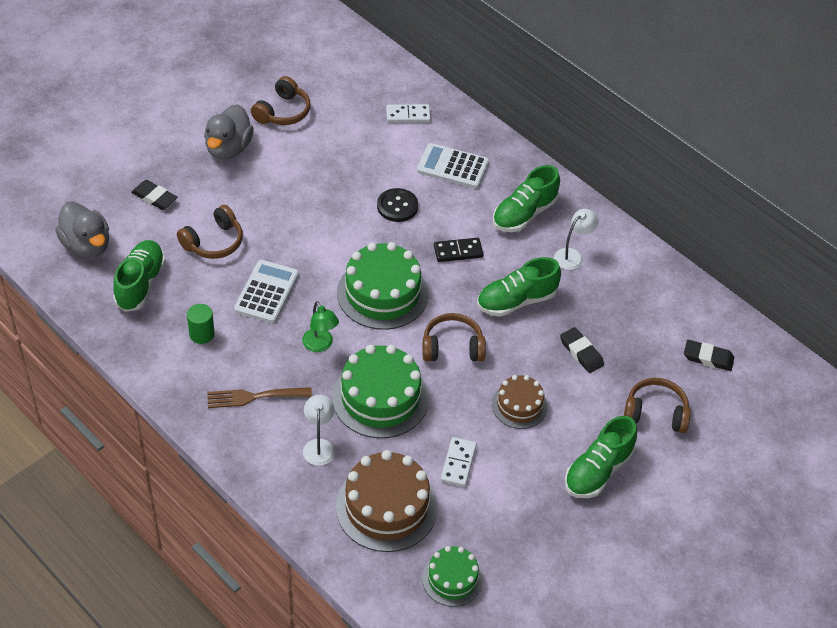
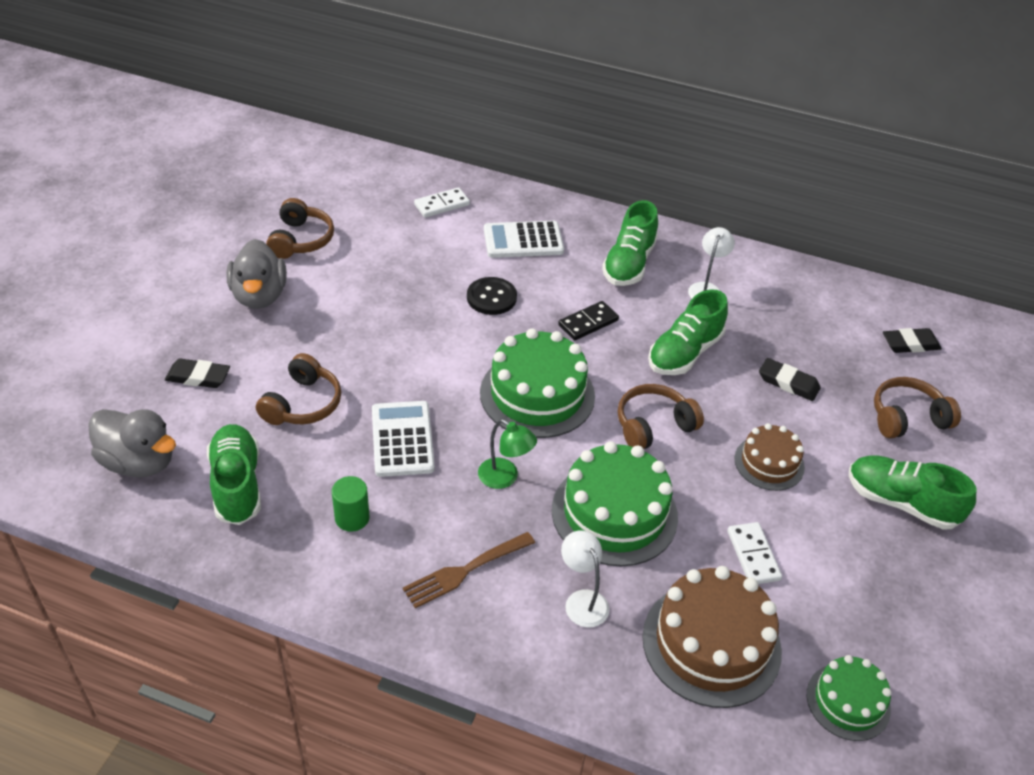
camera: 25 degrees left, 5 degrees down
(598, 470) = (901, 503): green shoe -> green shoe turned 105 degrees clockwise

